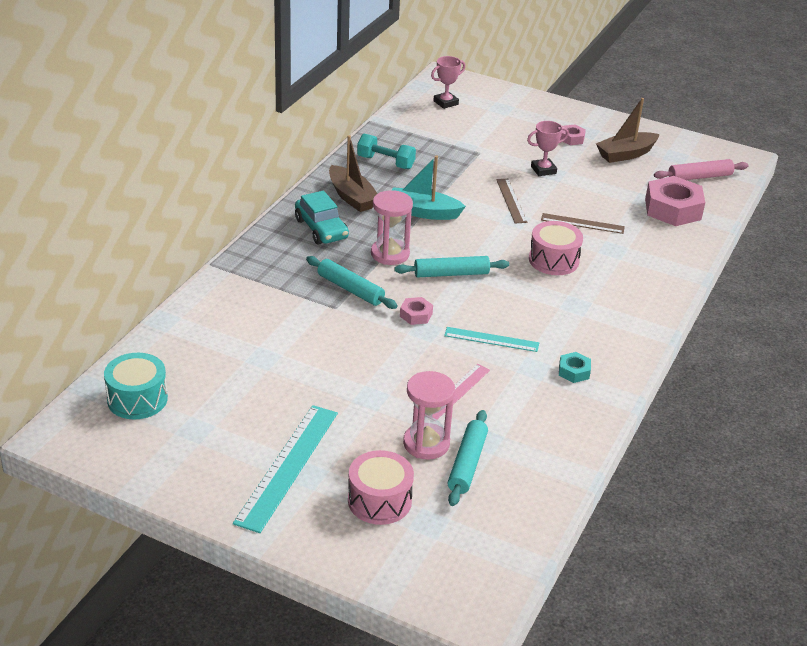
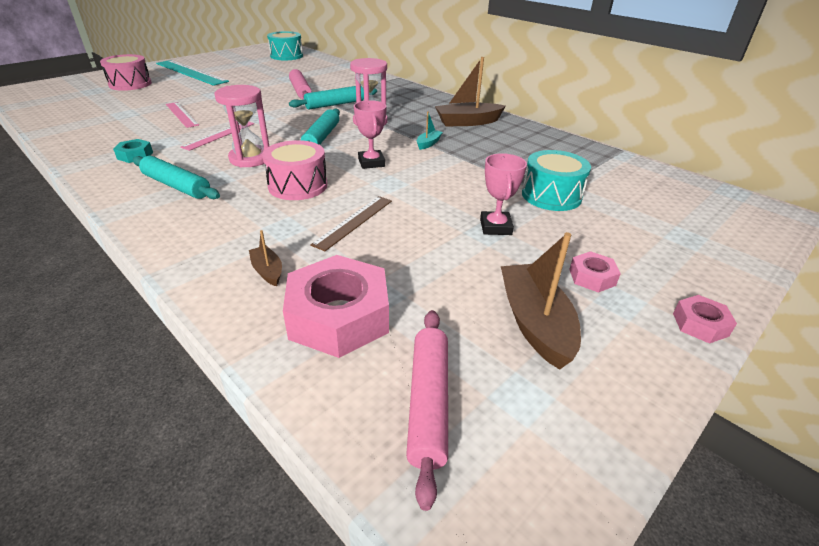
camera: 110 degrees right, 0 degrees up
(315, 329) = (300, 90): none -> pink rolling pin
(321, 229) = (423, 107): turquoise car -> none
(385, 162) = (529, 143): turquoise dumbbell -> none
(416, 315) = (281, 117): pink nut -> pink nut (700, 324)
(423, 212) = (428, 144): turquoise boat -> turquoise boat, size x0.50
(426, 443) = (151, 99): pink hourglass -> pink hourglass (250, 159)
(445, 103) = (686, 199): pink trophy -> pink trophy (371, 163)
(467, 464) = (115, 106): turquoise rolling pin -> turquoise rolling pin (176, 186)
(481, 151) = (551, 196): none -> turquoise drum
(491, 339) = (219, 135): turquoise ruler -> pink ruler
(511, 200) = (429, 189): brown ruler -> none
(660, 241) = (267, 271): none -> brown boat

